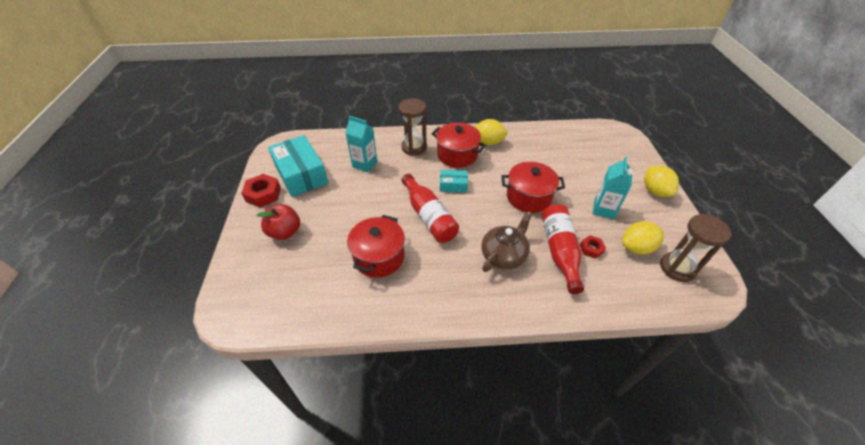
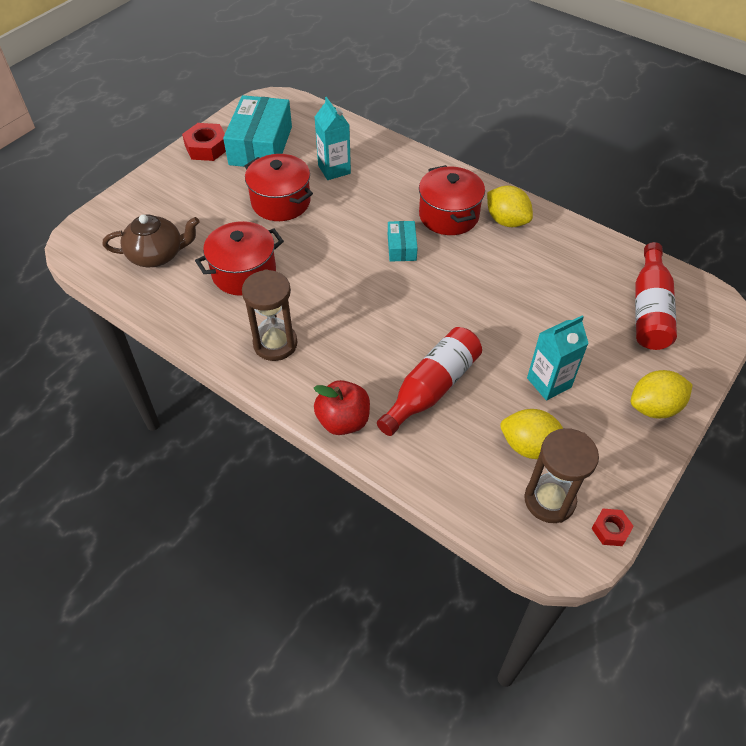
camera: 40 degrees right, 5 degrees up
(285, 232) = (188, 197): red apple -> red apple (343, 421)
(414, 147) = (409, 179): brown hourglass -> brown hourglass (275, 344)
(429, 216) = (336, 264): red bottle -> red bottle (649, 309)
(453, 185) = (401, 247): turquoise box -> turquoise box turned 45 degrees clockwise
(504, 255) = (365, 351): brown teapot -> brown teapot (157, 255)
(528, 197) = (472, 312): red pot -> red pot (281, 202)
(591, 249) = (472, 411): red nut -> red nut (610, 529)
(655, 191) = (654, 407): yellow lemon -> yellow lemon turned 45 degrees clockwise

